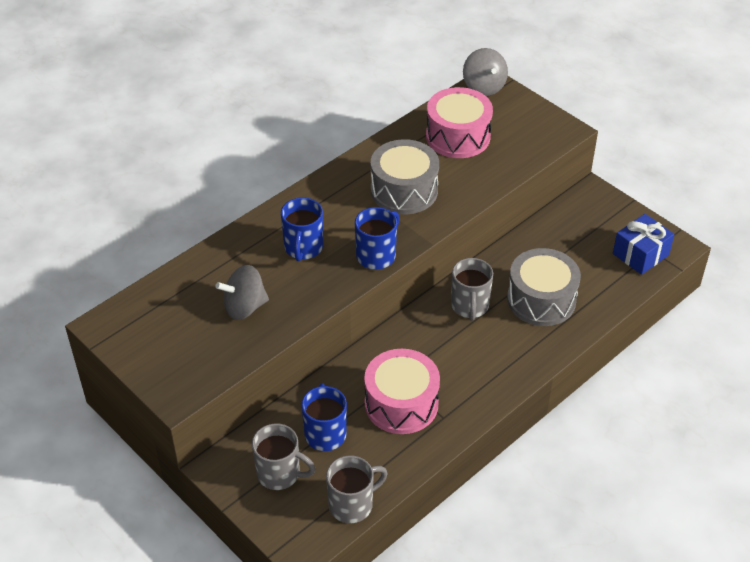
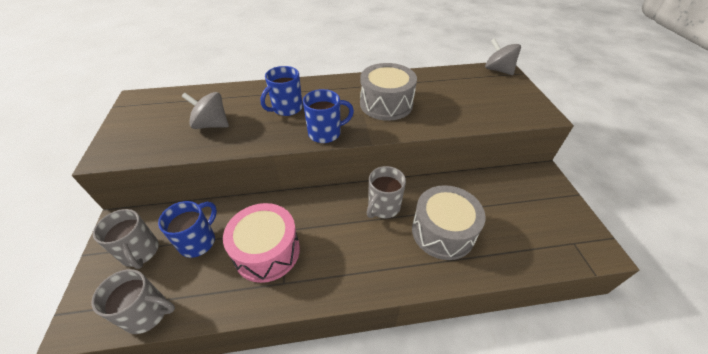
camera: 35 degrees right, 0 degrees up
(458, 136) = (454, 89): pink drum -> none
(484, 87) = (498, 70): grey spinning top -> grey spinning top turned 120 degrees clockwise
(640, 254) = (559, 240): blue gift -> none

